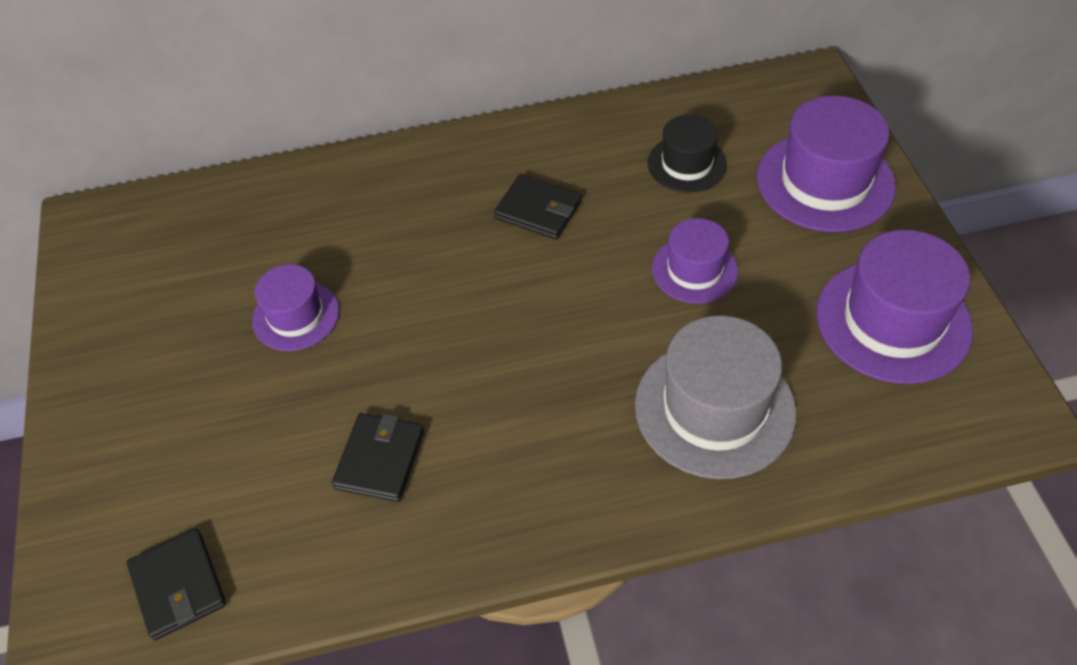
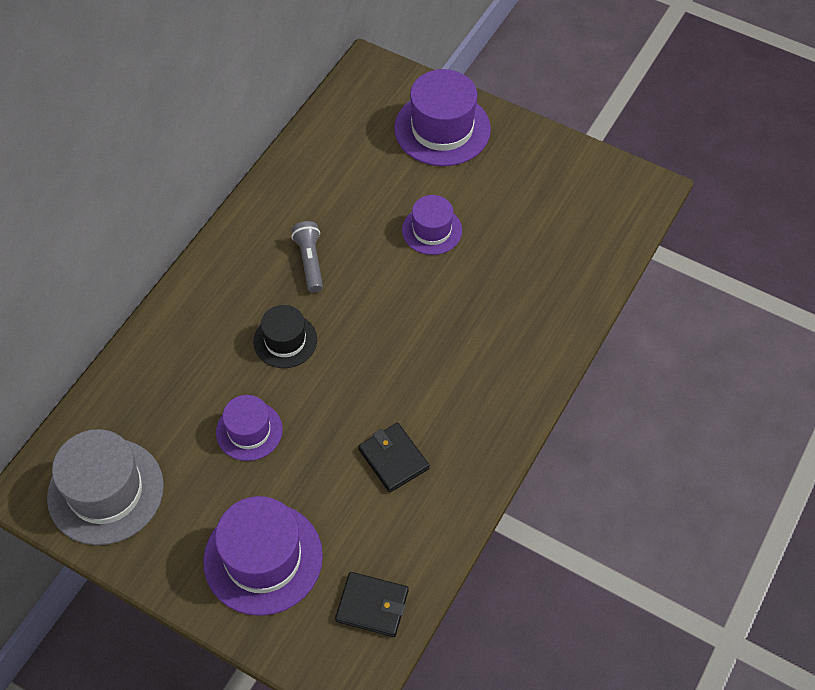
camera: 50 degrees left, 5 degrees up
(538, 210) = (310, 261): black wallet -> grey flashlight
(687, 164) = (359, 172): black hat -> black hat (285, 341)
(714, 408) = (520, 294): grey hat -> grey hat (105, 491)
(893, 321) = (551, 183): purple hat -> purple hat (263, 558)

